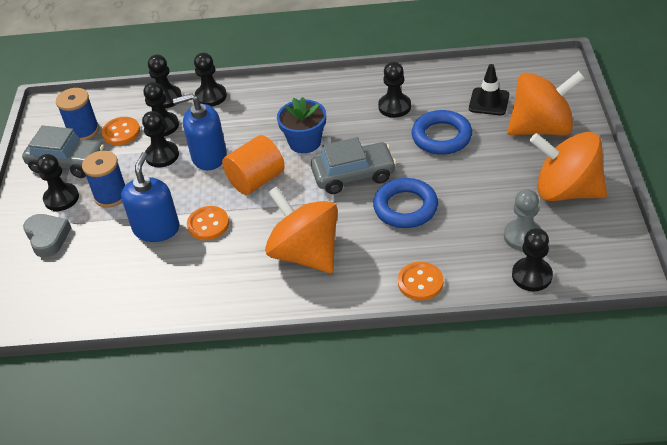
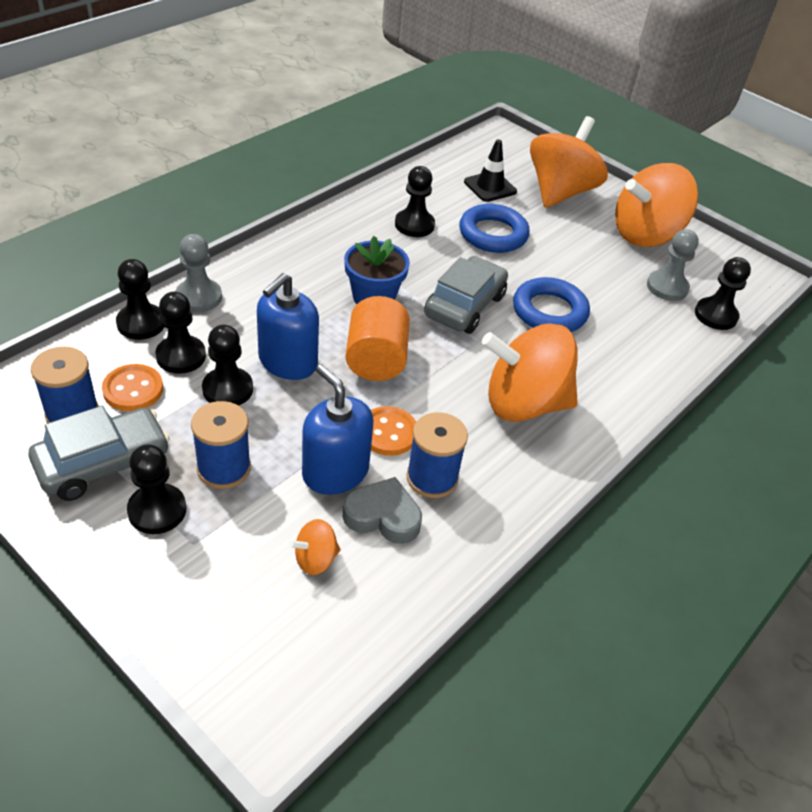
camera: 55 degrees left, 0 degrees up
(47, 237) = (205, 568): grey heart -> grey heart (383, 516)
(94, 265) = (315, 559): none -> orange spinning top
(198, 262) = (432, 478): none -> blue spool
(211, 96) = (199, 297): black pawn -> grey pawn
(420, 282) = (650, 370): orange button -> none

